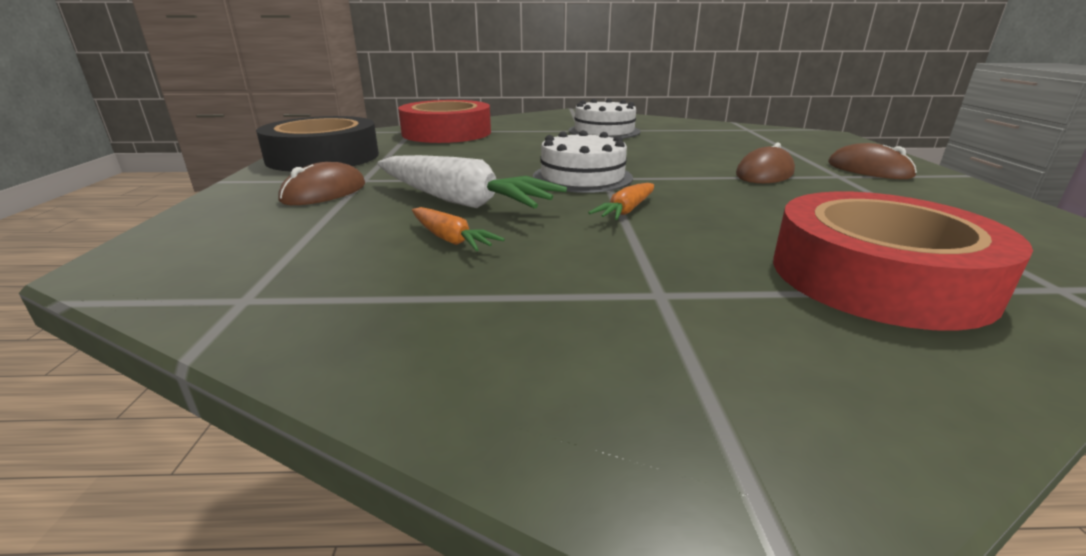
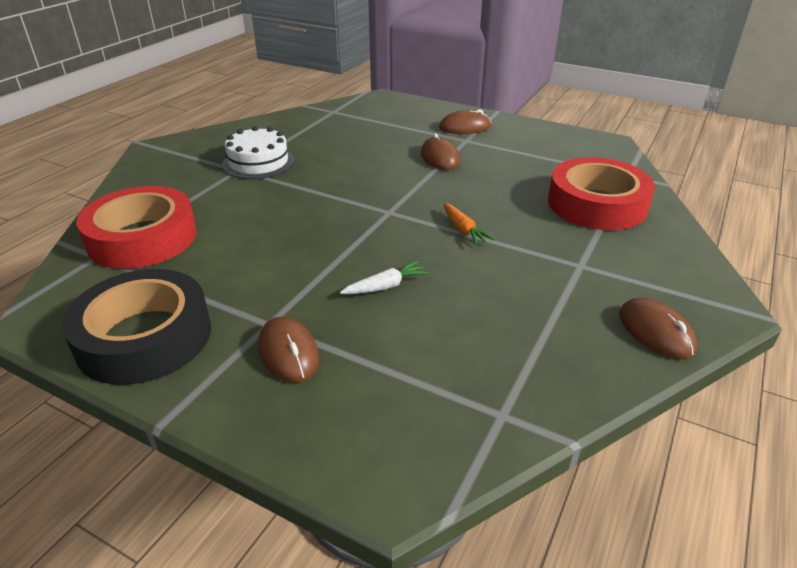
camera: 60 degrees left, 10 degrees up
(451, 239) = (461, 310): orange carrot -> none
(461, 201) = (385, 286): white carrot -> white carrot, size x0.49
(535, 402) = (656, 332): none -> brown mouse
(582, 177) = (379, 219): white cake -> none

